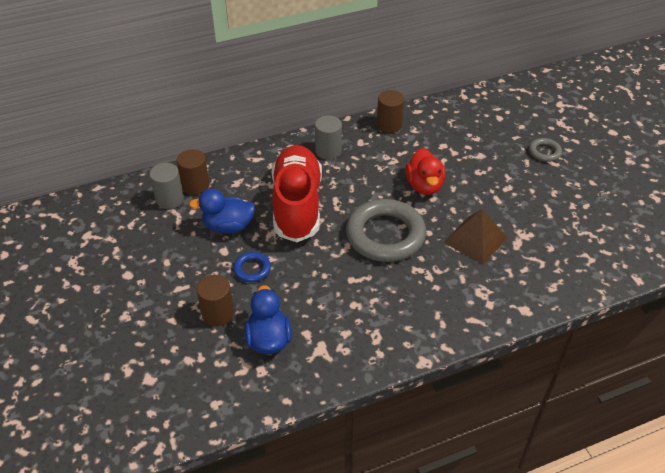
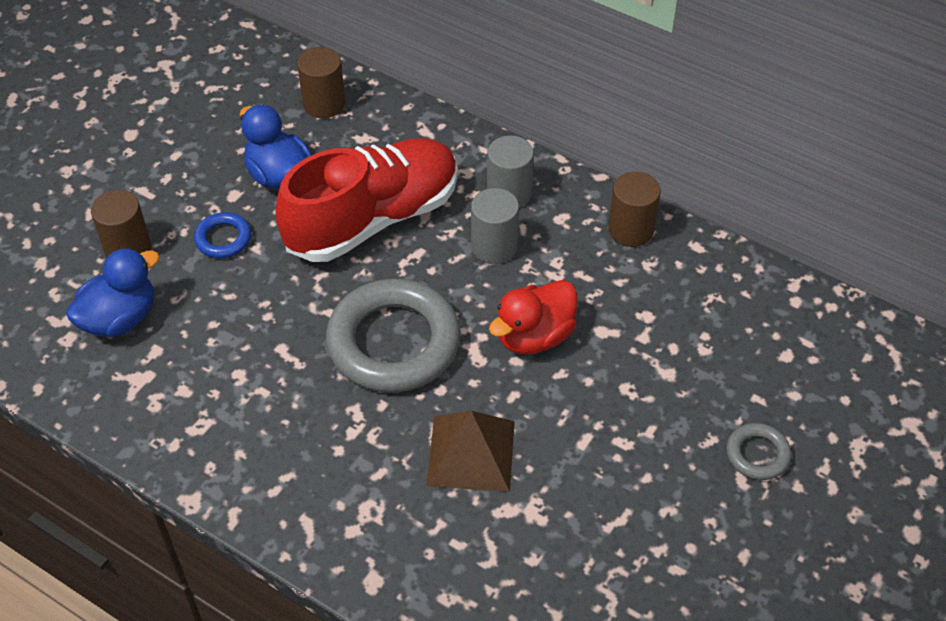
camera: 55 degrees right, 5 degrees up
(170, 199) = (280, 95): grey cylinder -> grey cylinder (494, 246)

